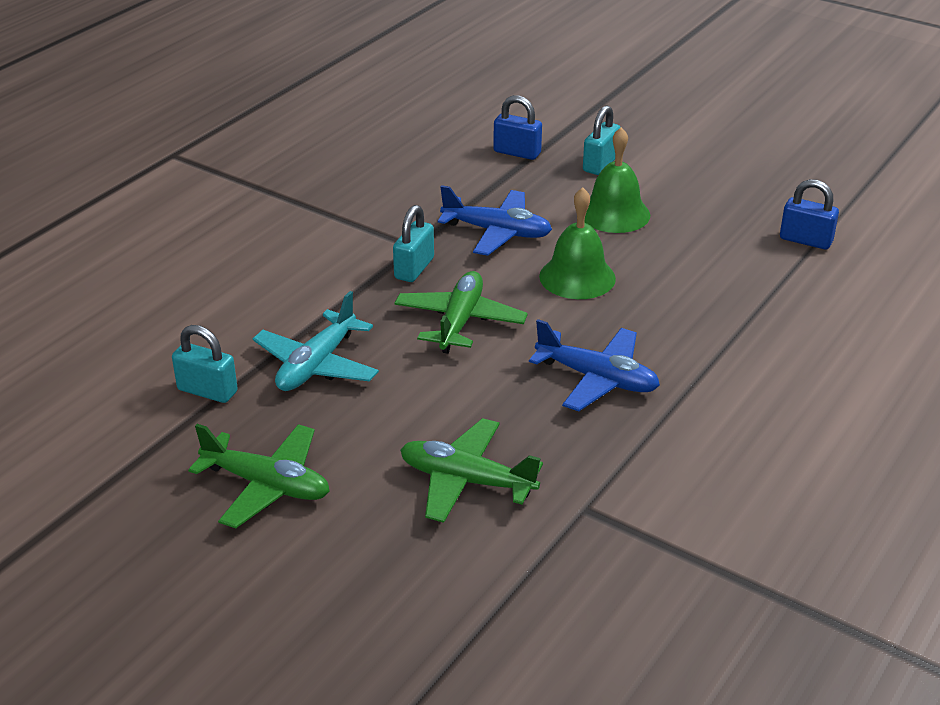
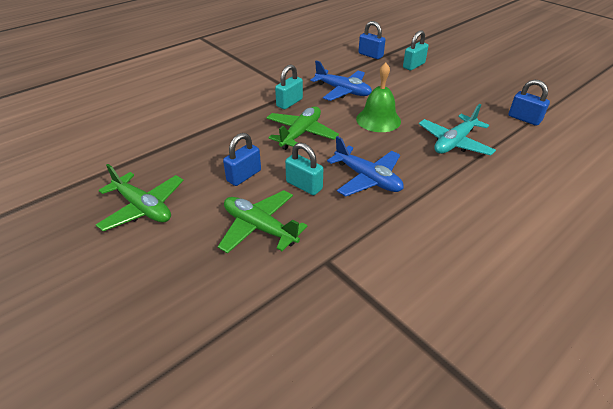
camera: 15 degrees right, 5 degrees up
(207, 391) = (145, 149): turquoise padlock -> turquoise padlock (304, 185)
(317, 365) = (210, 144): turquoise plane -> turquoise plane (454, 142)
(401, 407) = (244, 176): none -> blue padlock
(614, 213) = (412, 90): green bell -> none

